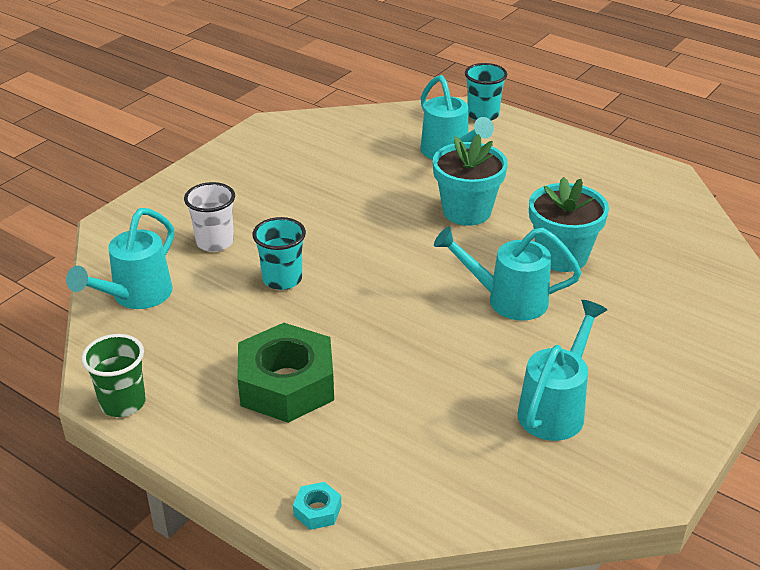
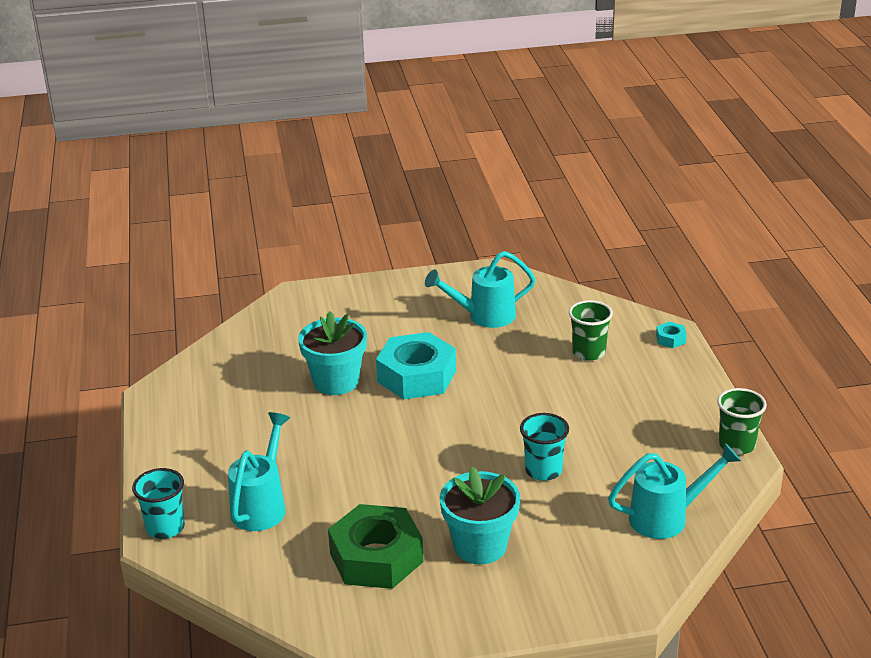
camera: 135 degrees left, 5 degrees down
(215, 242) = (559, 532): white cup -> none
(286, 384) = (620, 402): green nut -> green nut (376, 557)
(387, 428) = (589, 352): none -> green cup
(467, 211) = (339, 447): turquoise flower pot -> turquoise flower pot (480, 546)
(507, 300) = (416, 376): turquoise watering can -> turquoise nut

